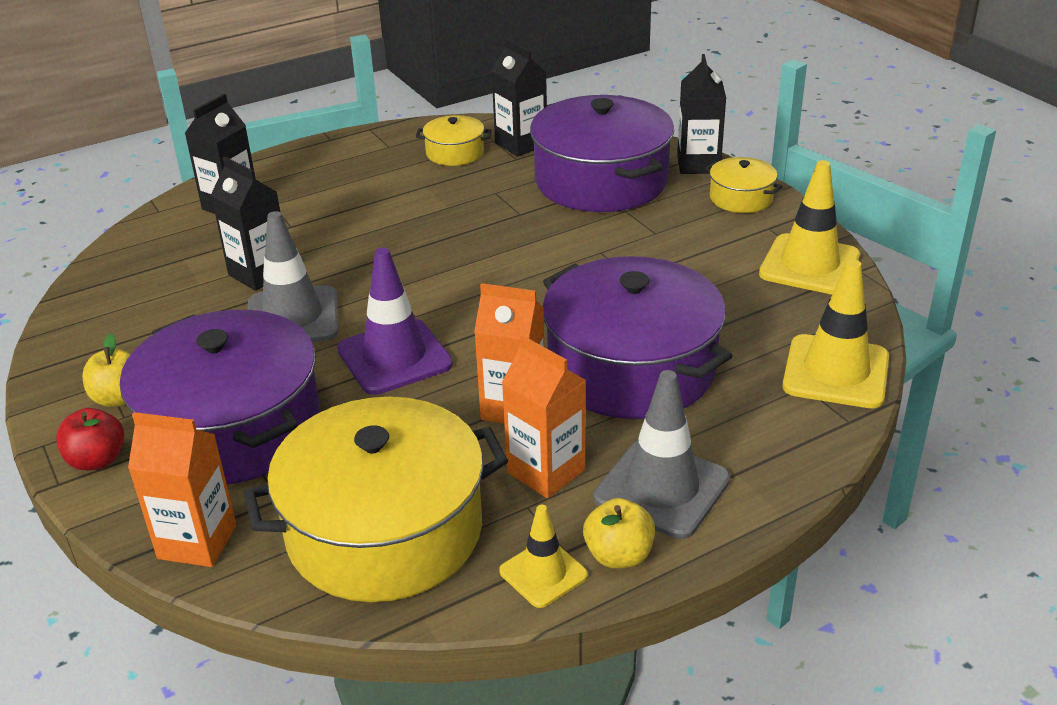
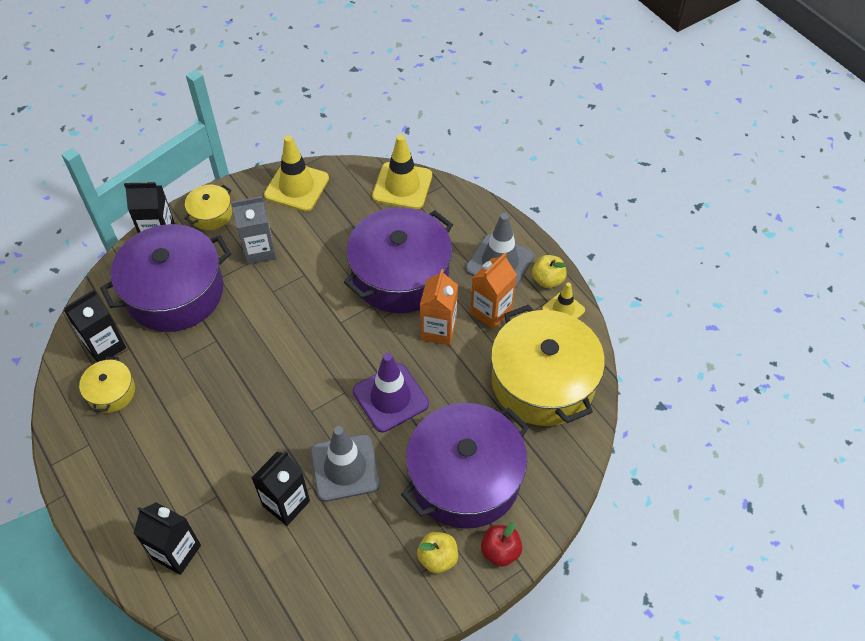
camera: 95 degrees left, 20 degrees up
(197, 542) = (562, 472): orange carton -> none
(675, 238) = (259, 251): none -> grey carton

